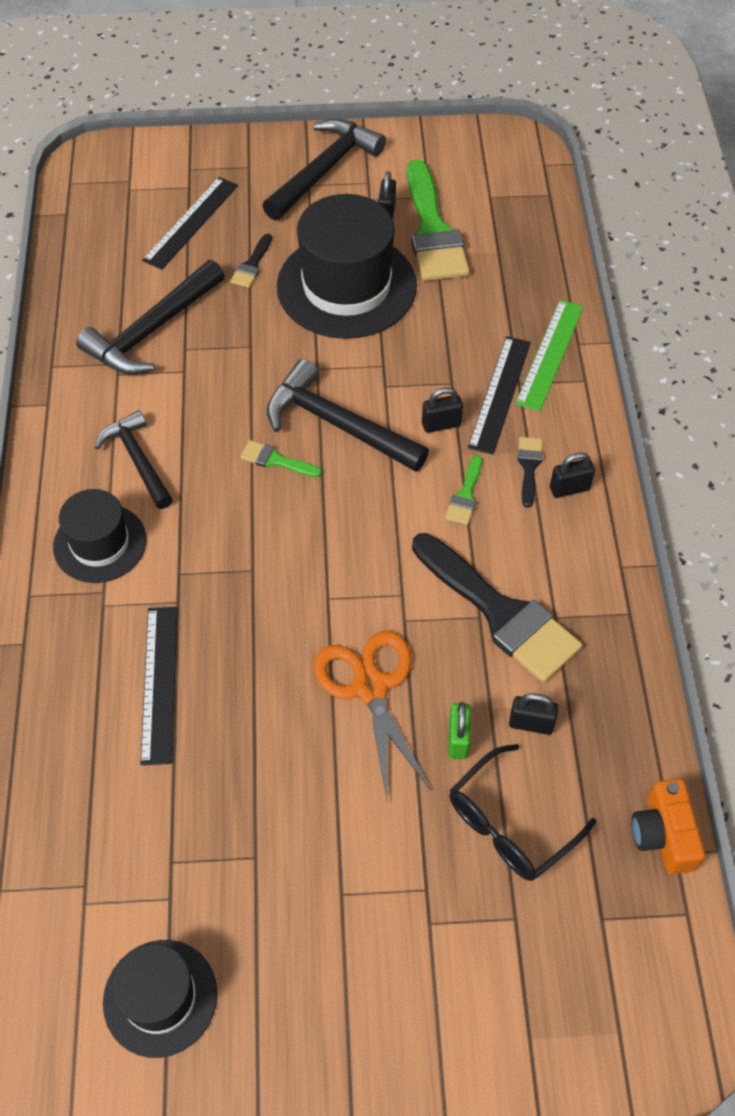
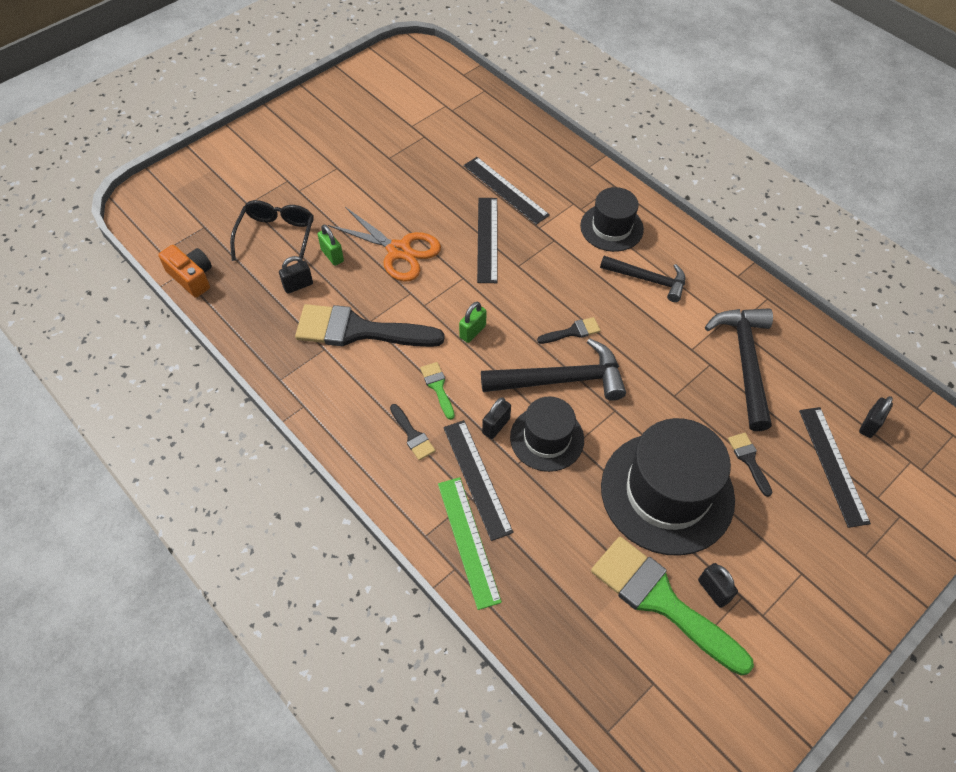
camera: 140 degrees right, 0 degrees up
(160, 997) = (382, 98): black hat -> black hat (547, 438)
(252, 628) = (487, 239): none -> black ruler
(275, 460) = (572, 331): green brush -> black brush
(324, 170) = (809, 600): black hammer -> none
(377, 528) = (472, 331): none -> green padlock
(569, 488) = (374, 437): black padlock -> black padlock (869, 425)

